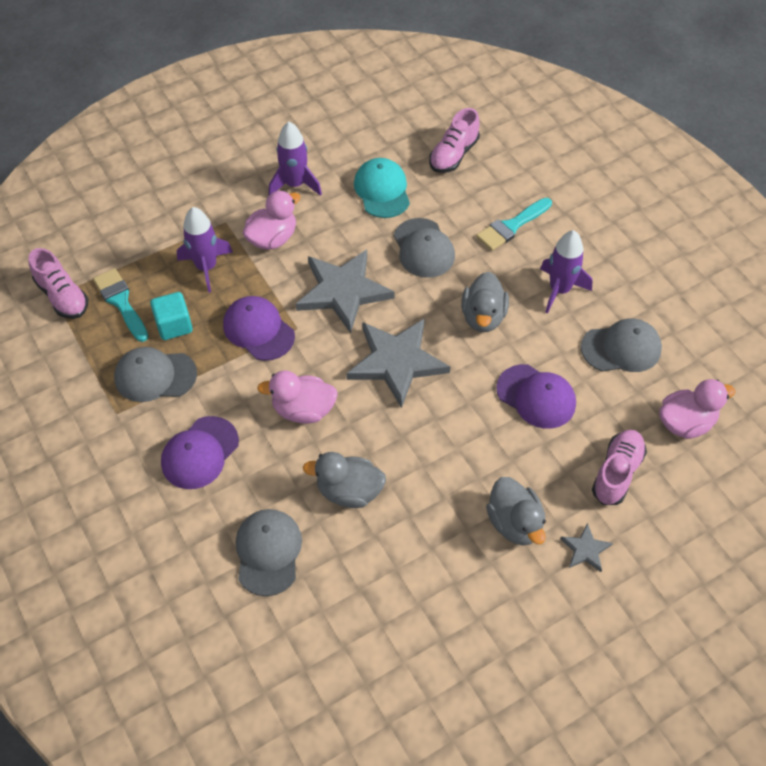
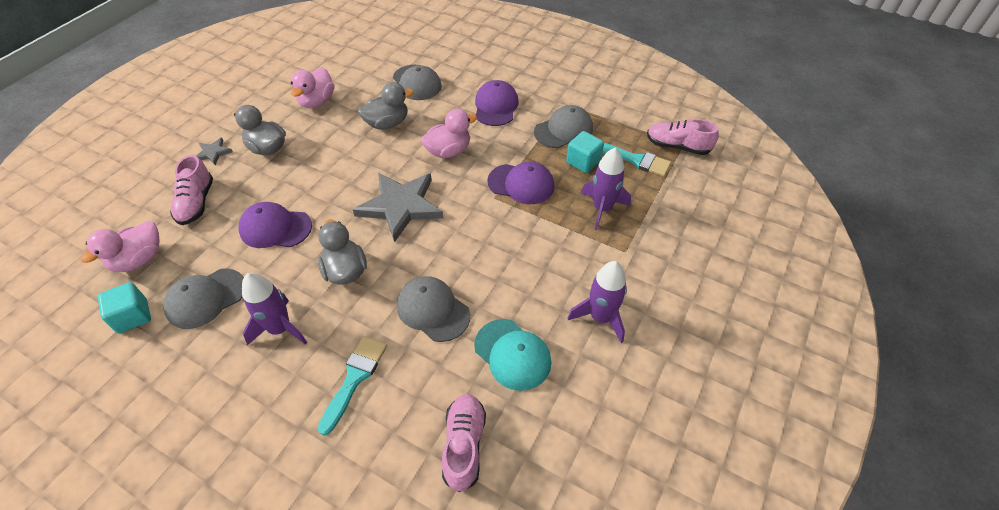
camera: 150 degrees right, 5 degrees down
(272, 238) = (573, 256): pink duck -> pink duck (317, 102)
(343, 291) = (478, 239): grey star -> none
(691, 360) = (133, 316): none -> turquoise cube

